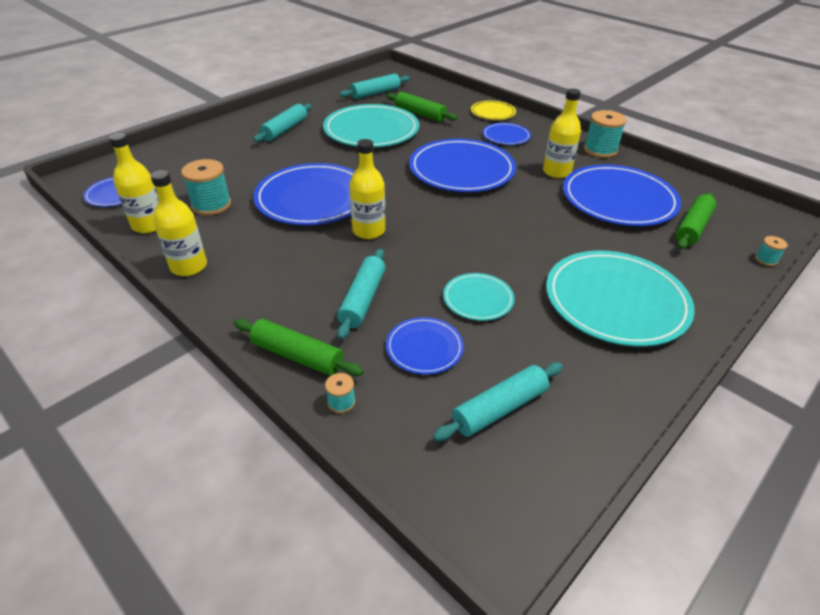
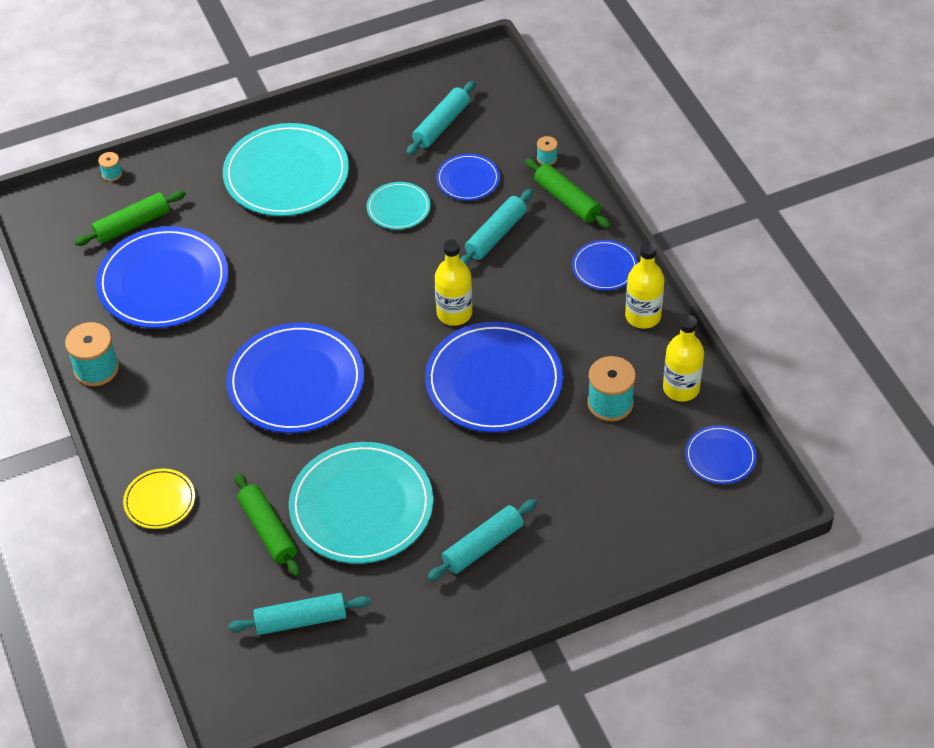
camera: 155 degrees left, 10 degrees up
(499, 408) = (441, 125): turquoise rolling pin -> turquoise rolling pin turned 45 degrees counterclockwise
(506, 136) = (188, 435): blue plate -> blue plate (604, 267)
(556, 172) = (188, 344): yellow bottle -> none

